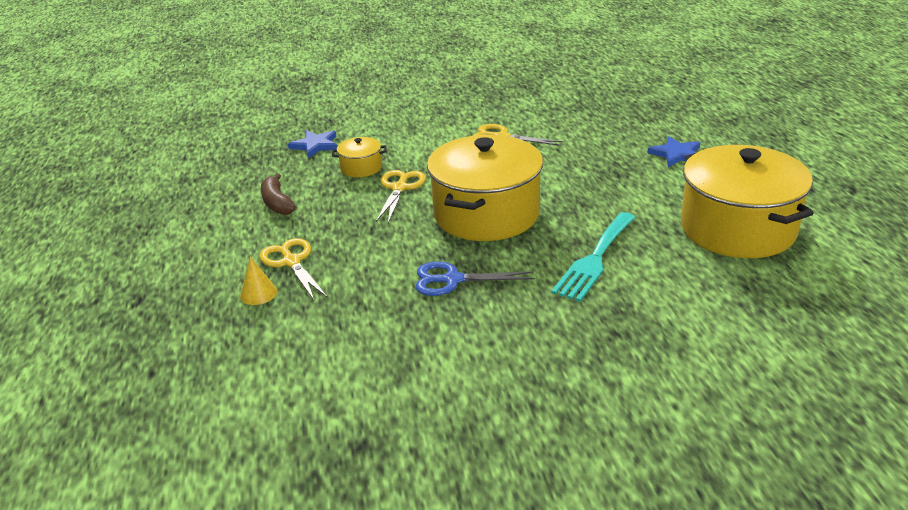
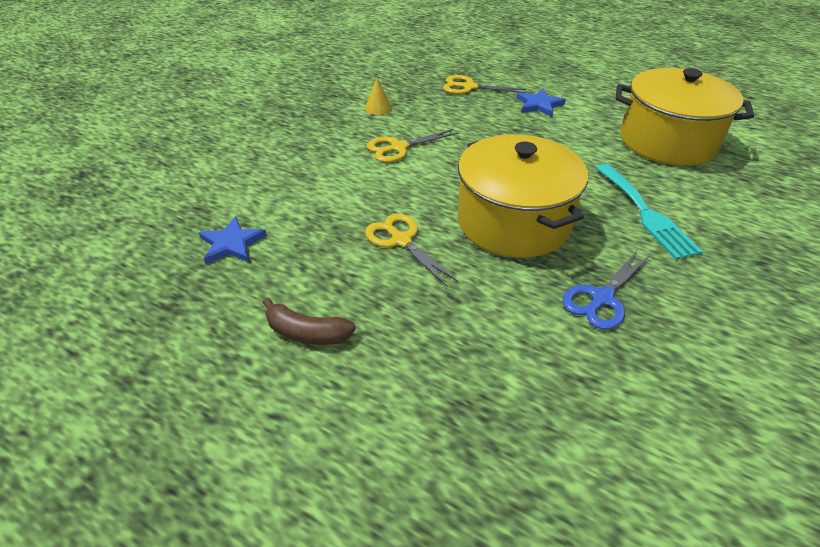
camera: 50 degrees left, 10 degrees up
(258, 293) = (482, 451): yellow cone -> yellow cone (378, 108)
(291, 262) = (446, 387): yellow scissors -> yellow scissors (469, 87)
(361, 168) = (326, 241): yellow pot -> none

